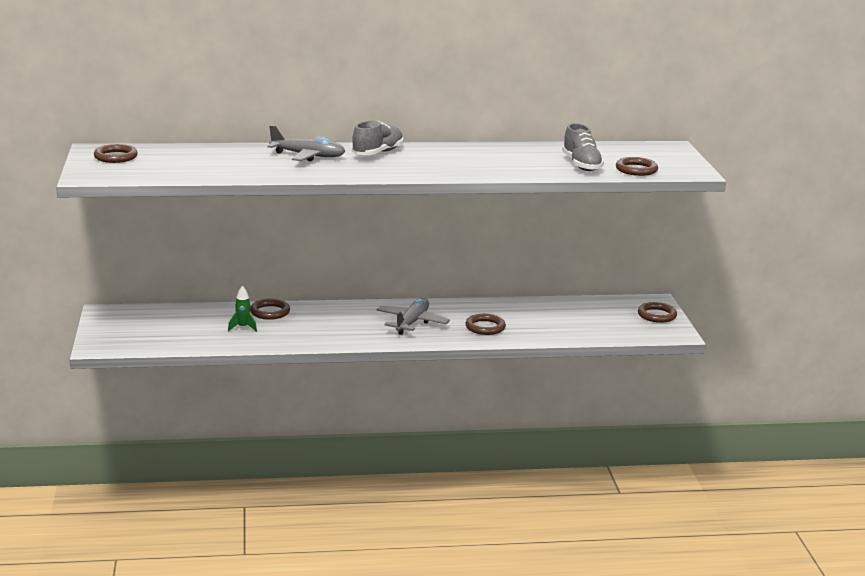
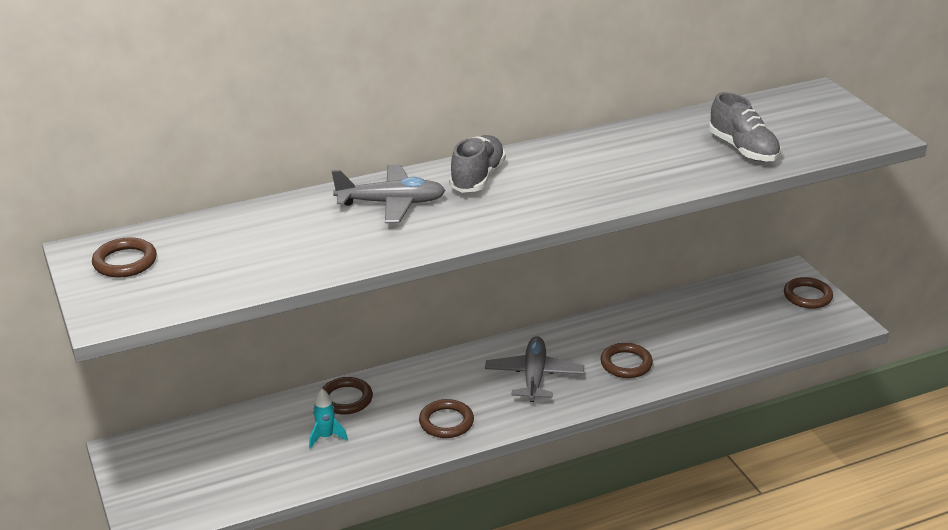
camera: 15 degrees left, 10 degrees up
(243, 327) = (326, 437): green rocket -> turquoise rocket
(636, 170) = (813, 145): brown ring -> brown ring (446, 422)

